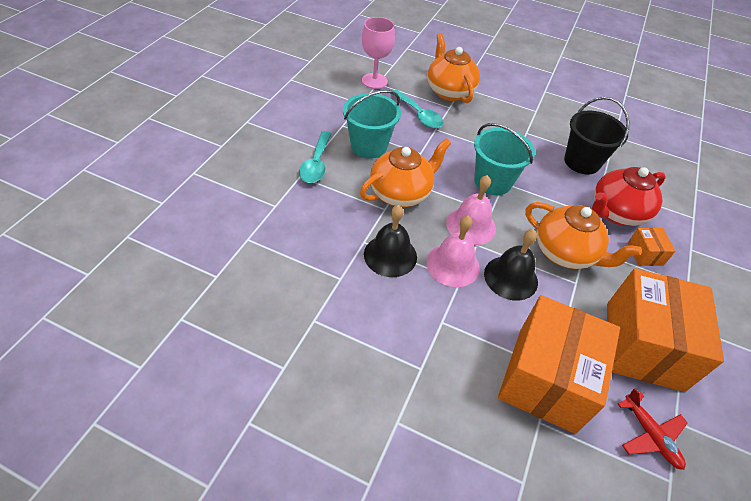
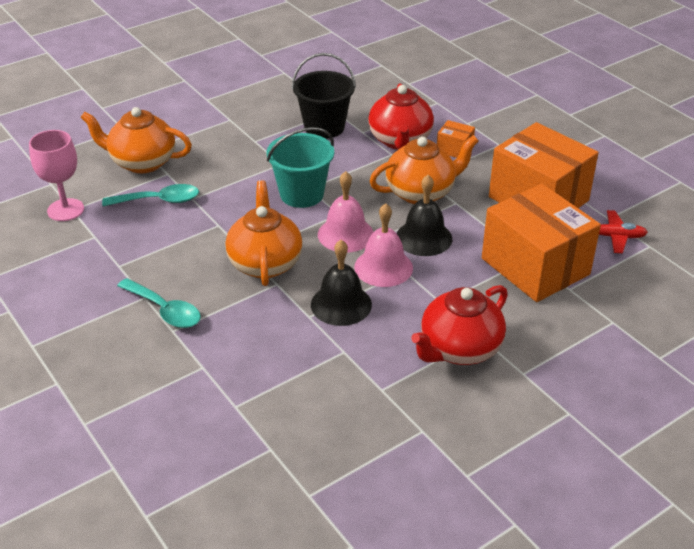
camera: 55 degrees left, 10 degrees down
(369, 146) = (173, 258): turquoise bucket -> none
(393, 358) = (459, 349): none -> red teapot

